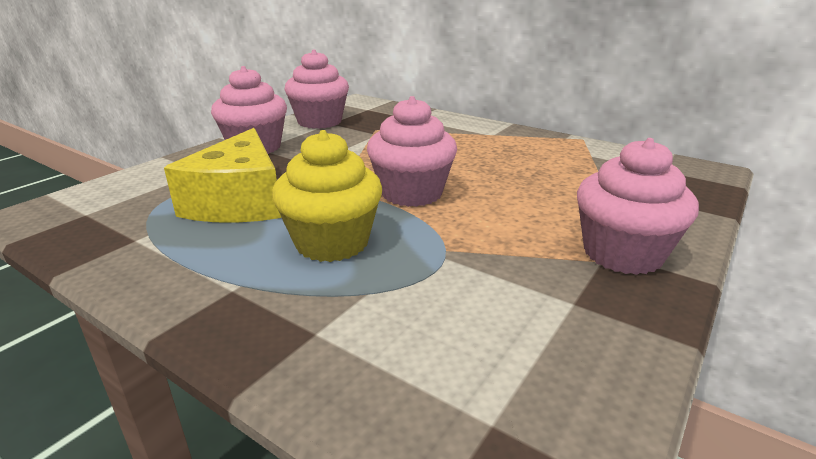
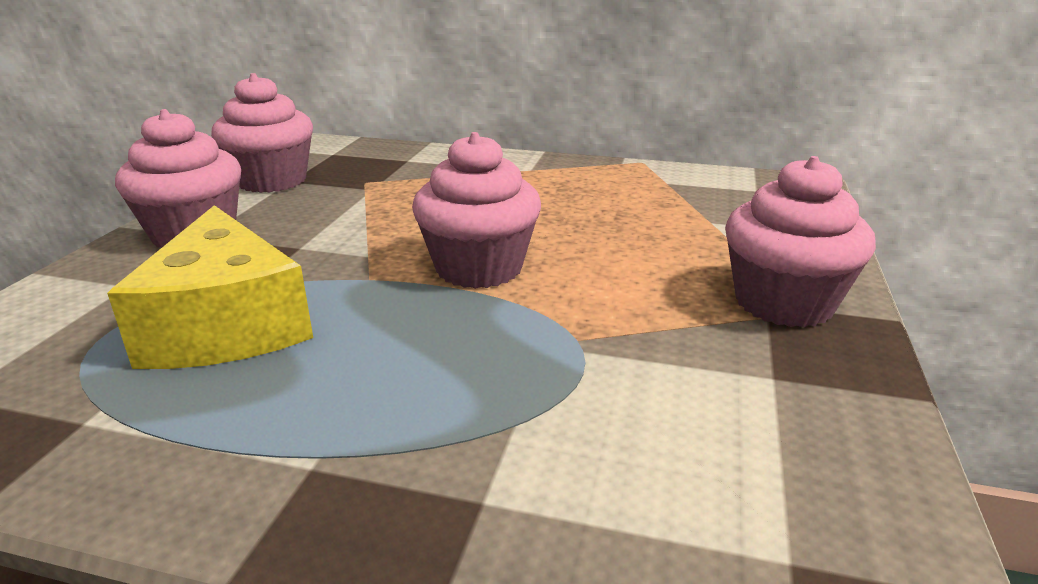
camera: 20 degrees left, 0 degrees up
(332, 242) = (415, 361): yellow cupcake -> none

